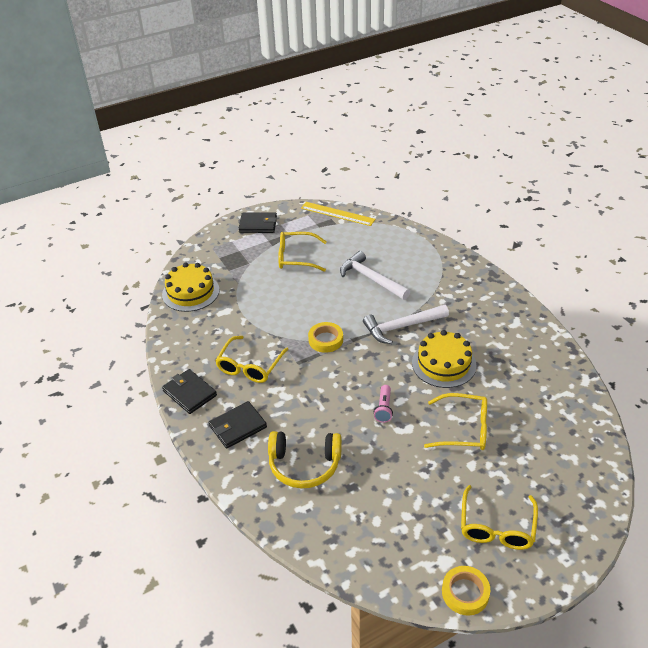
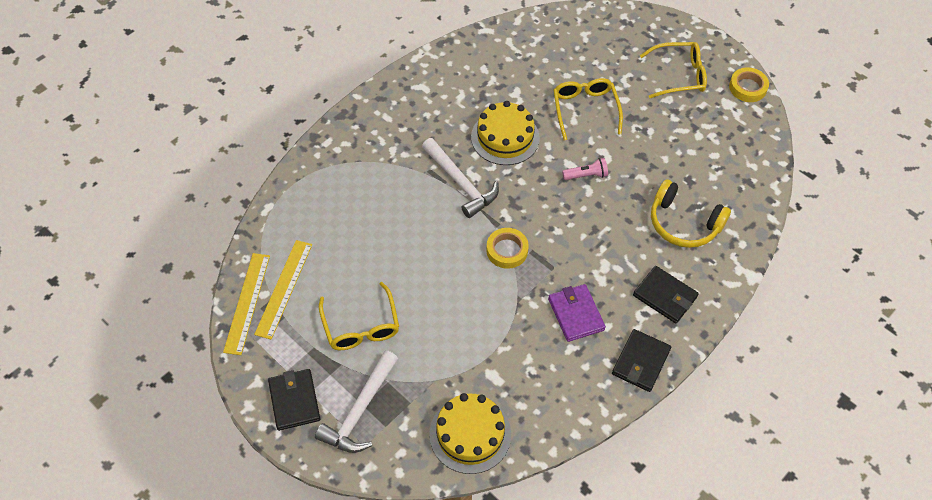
camera: 110 degrees left, 15 degrees up
(250, 366) = (576, 314): yellow glasses -> purple wallet
(304, 465) = (683, 223): yellow headphones -> yellow headphones turned 135 degrees clockwise
(341, 229) = (284, 288): none -> yellow ruler
(371, 279) = (383, 230): white hammer -> white hammer (360, 411)

